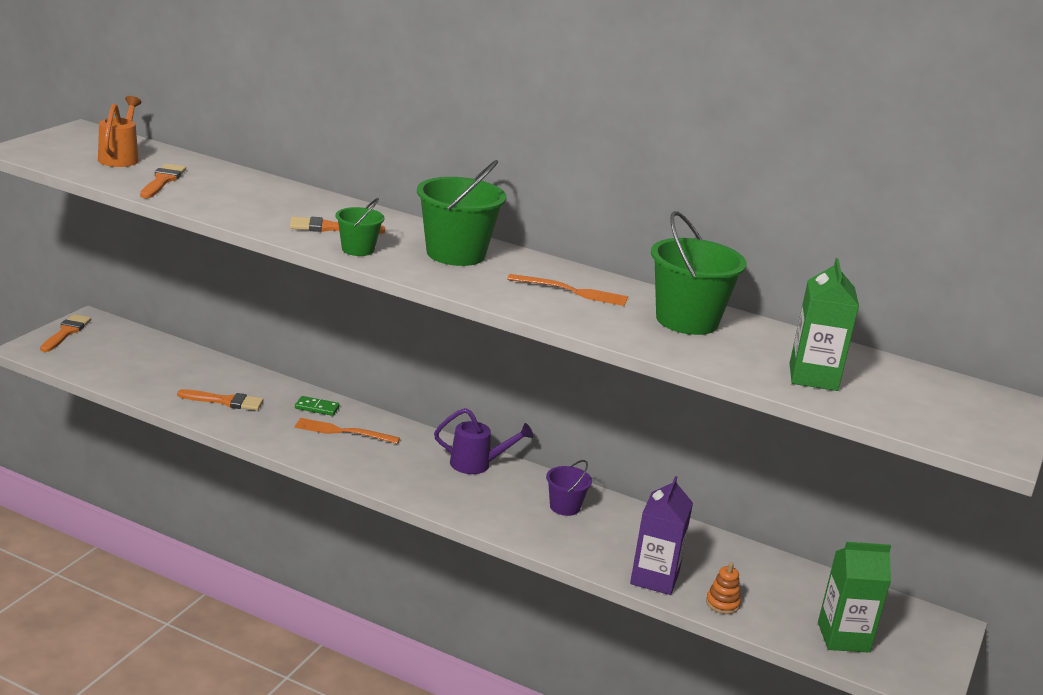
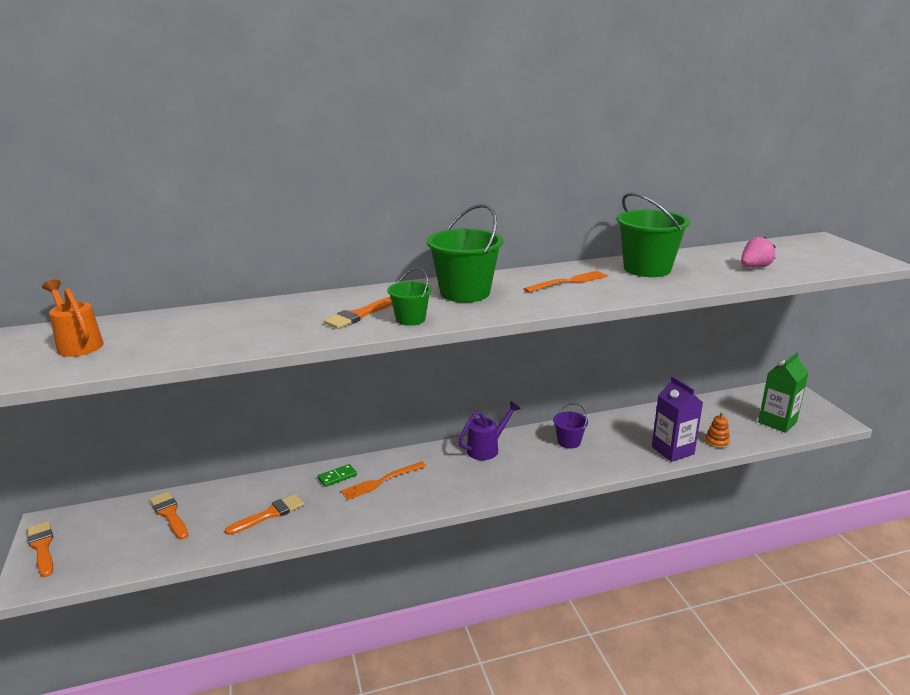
camera: 40 degrees left, 0 degrees up
(162, 181) = (159, 344): orange brush -> orange brush (169, 514)
(813, 377) = (754, 267): green carton -> pink strawberry

